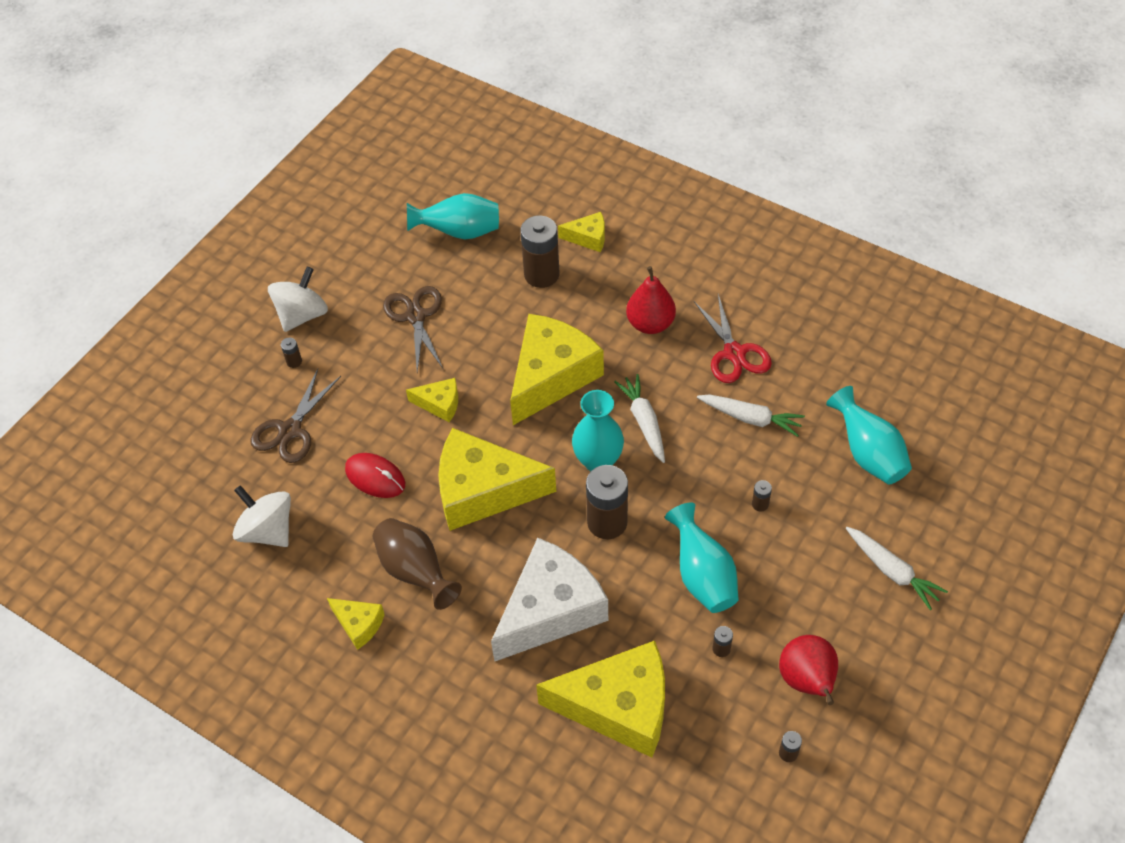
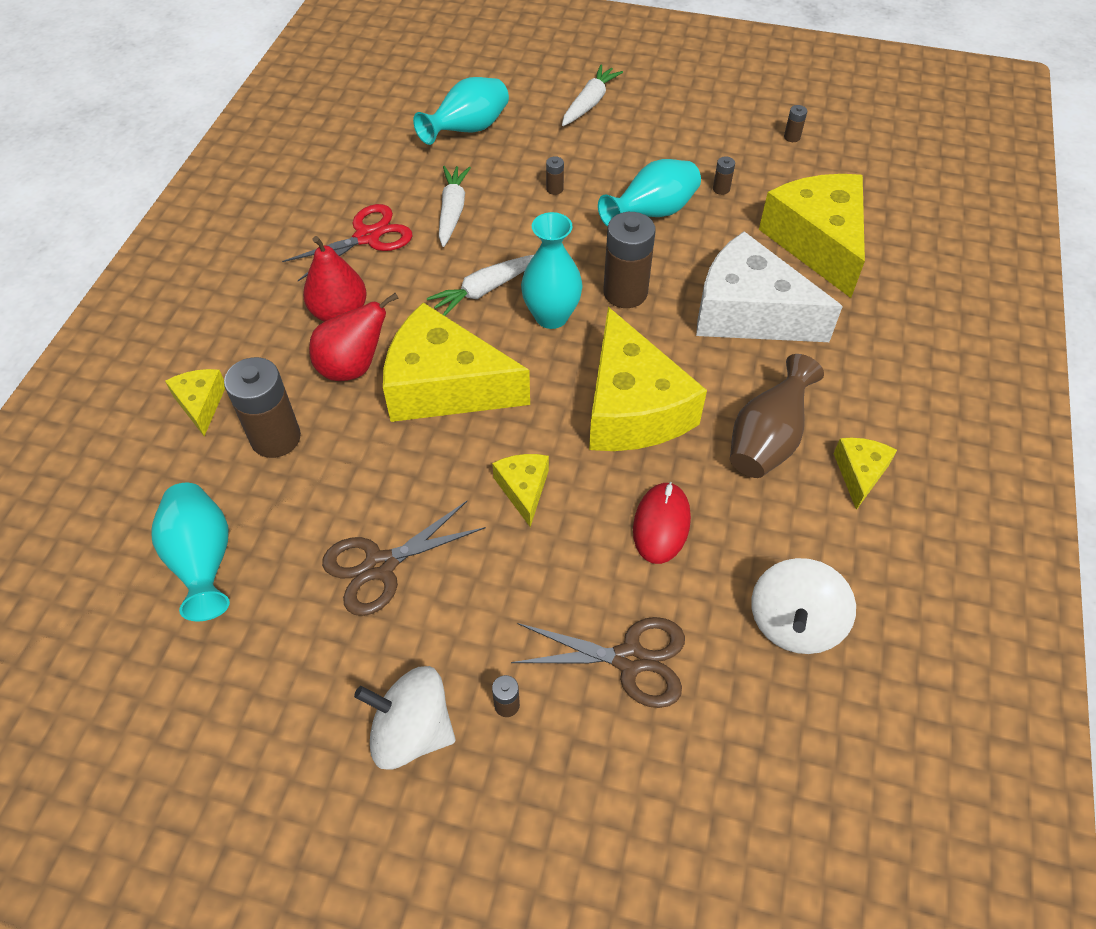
camera: 110 degrees left, 0 degrees up
(807, 681) = (721, 136): red pear -> red pear (353, 367)

